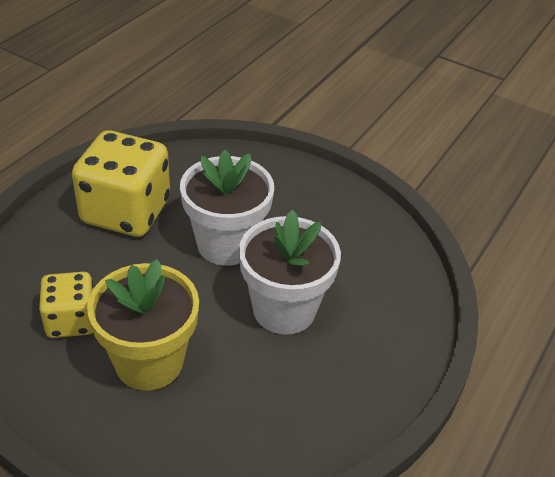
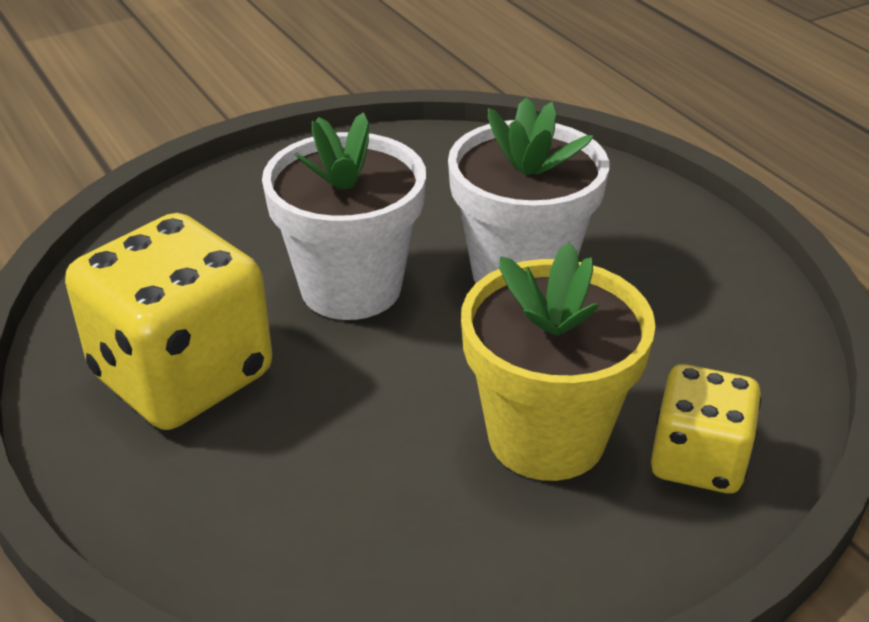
camera: 60 degrees left, 5 degrees down
(71, 321) = (400, 510): yellow dice -> yellow dice (698, 460)

